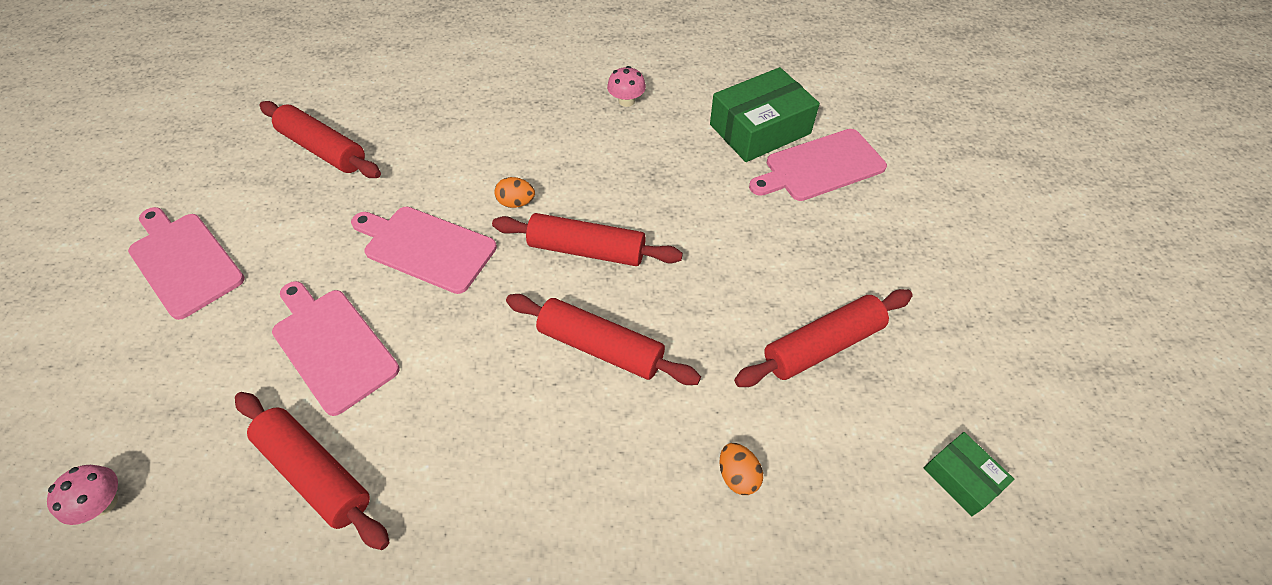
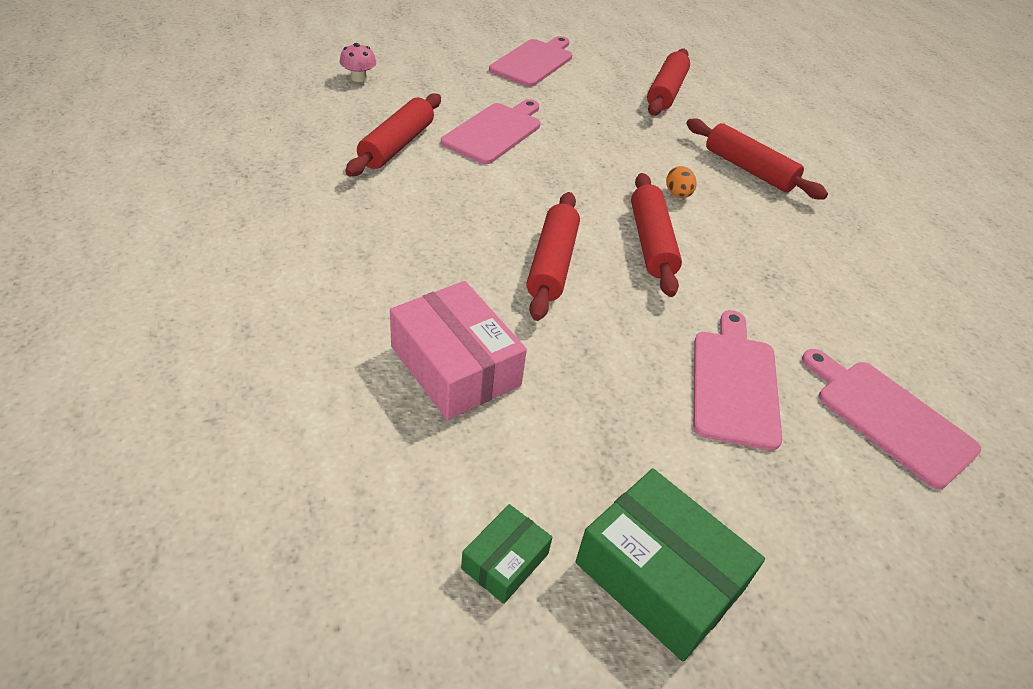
camera: 70 degrees right, 10 degrees down
(426, 247) = (602, 156): pink cutting board -> pink cutting board (734, 383)
(626, 101) = (859, 246): pink mushroom -> none
(737, 475) = (455, 366): orange egg -> pink box
(760, 129) = (906, 357): green box -> green box (659, 576)
(822, 345) = (625, 426): red rolling pin -> red rolling pin (749, 169)

